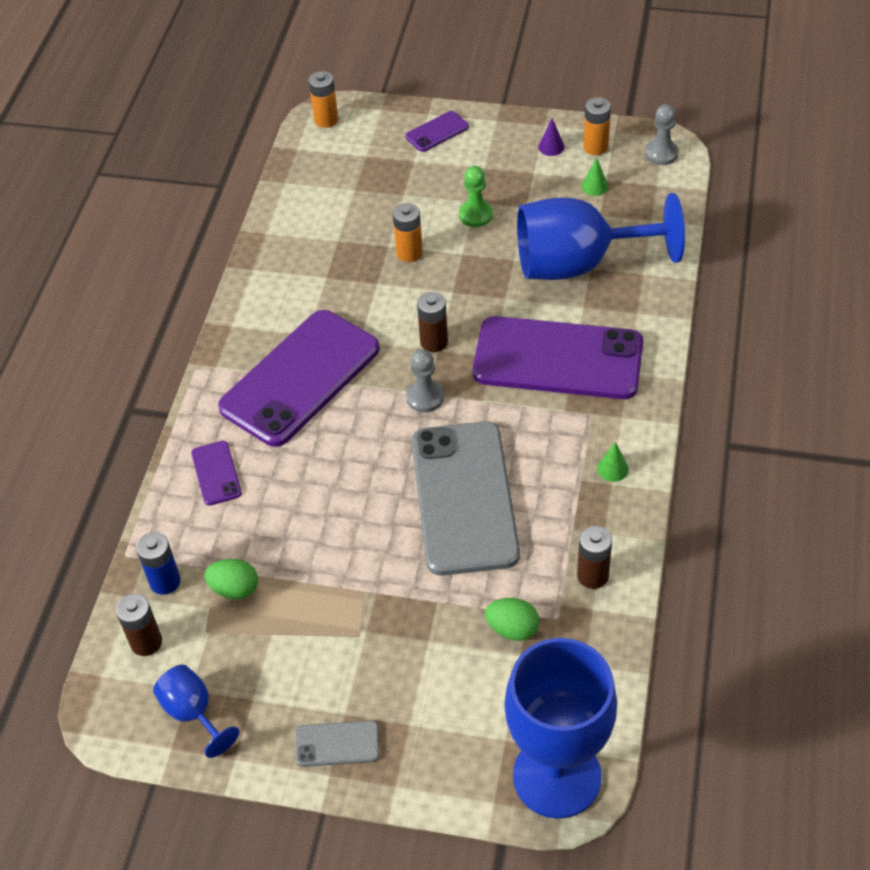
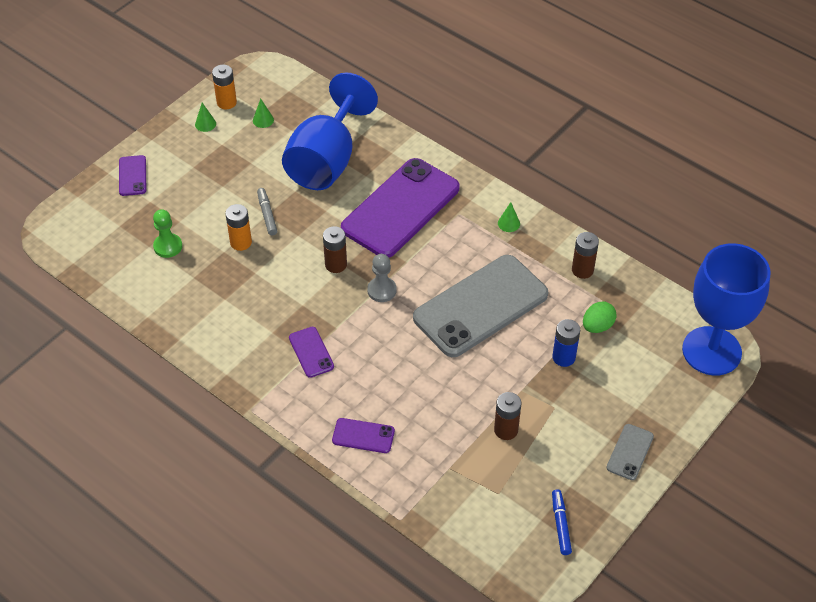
camera: 65 degrees left, 0 degrees up
(146, 642) = (486, 532): brown battery -> brown battery (506, 430)
(165, 581) = (440, 502): blue battery -> blue battery (563, 357)
(193, 713) = (560, 524): blue goblet -> blue marker
(235, 589) = (473, 463): green egg -> none
(300, 378) = (311, 352): purple phone -> purple phone, size x0.42
(326, 120) = (58, 232): orange battery -> none
(463, 254) = (267, 214): none -> grey marker
(464, 498) = (481, 306): grey phone -> grey phone turned 60 degrees counterclockwise
(475, 215) = (235, 191): green pawn -> green pawn (168, 246)
(551, 147) = (205, 124): purple cone -> green cone
(661, 154) = (263, 75): grey pawn -> none

